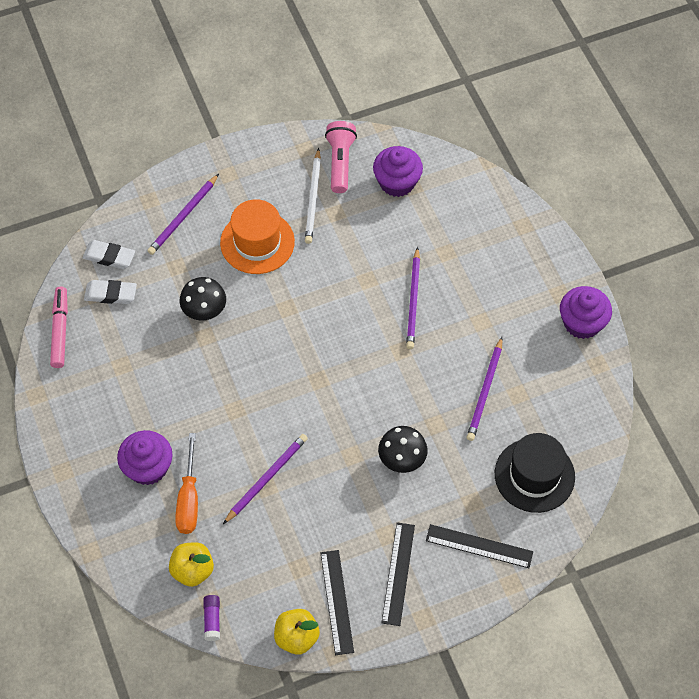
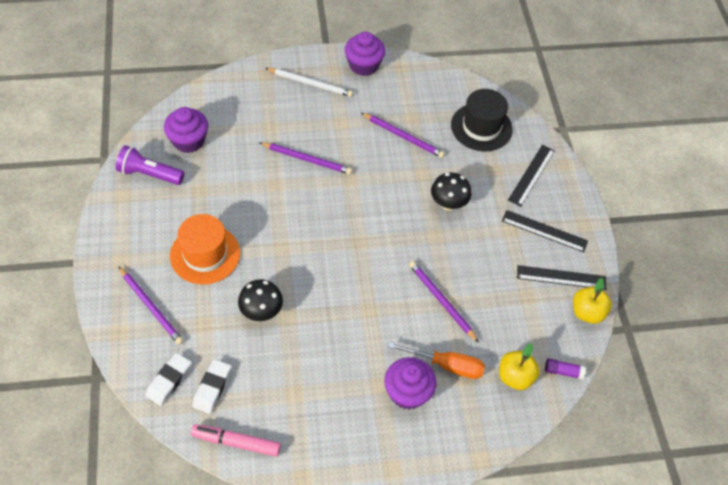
camera: 80 degrees left, 5 degrees down
(313, 198) = (177, 202): white pencil -> white pencil (310, 83)
(340, 162) = (149, 174): pink flashlight -> purple flashlight

